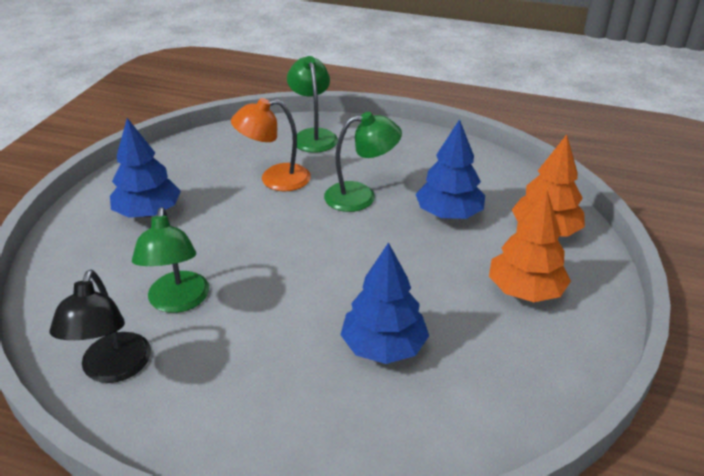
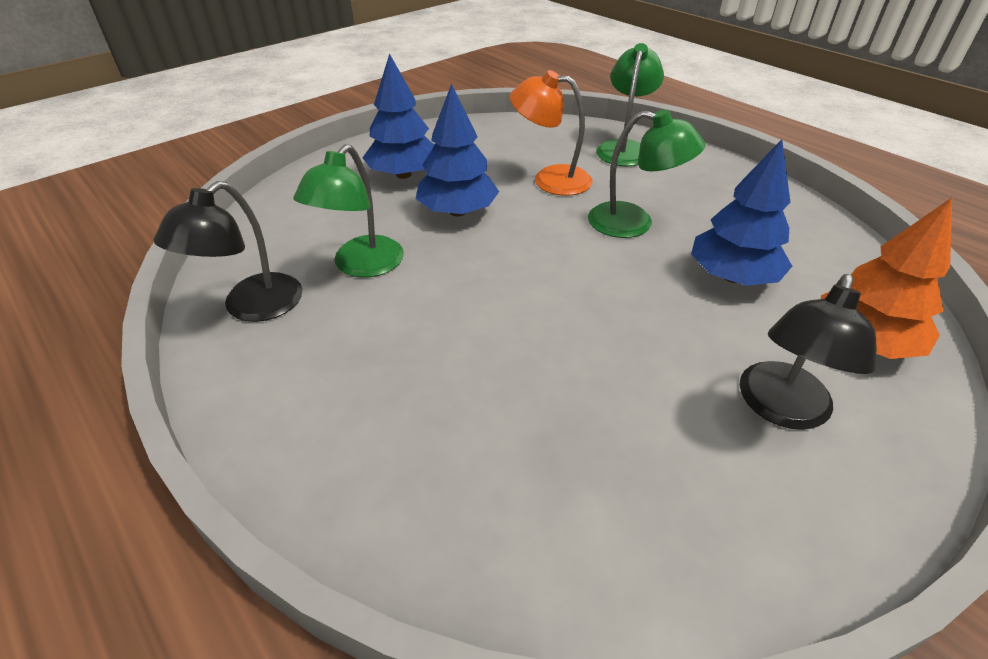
camera: 30 degrees right, 5 degrees up
(383, 346) = (536, 401): blue tree -> blue tree (457, 211)
(525, 290) = (780, 409): orange tree -> black lamp

